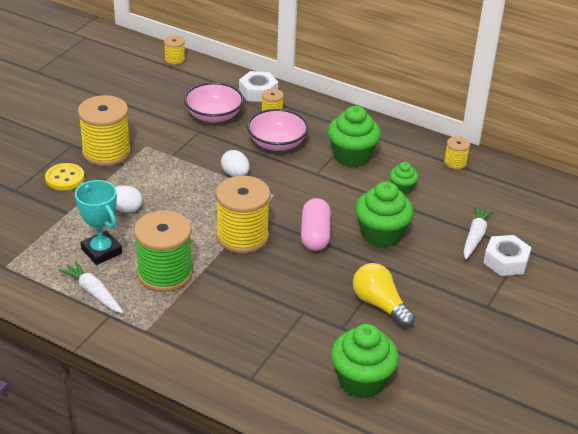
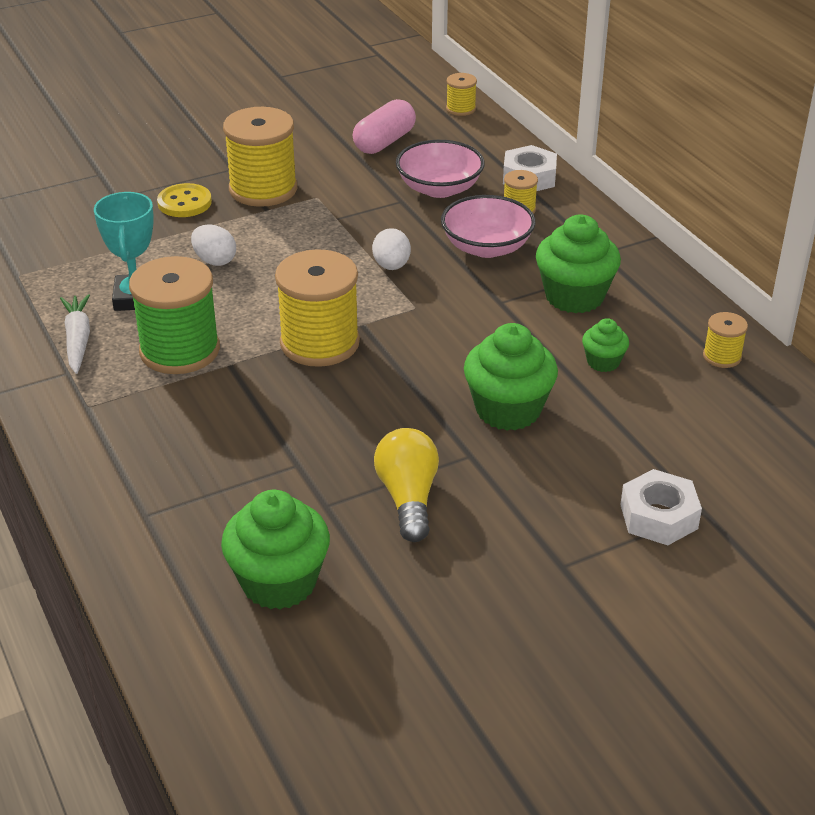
camera: 35 degrees right, 0 degrees up
(315, 235) = (415, 376): pink capsule -> pink capsule (384, 142)
(475, 236) = (646, 465): white carrot -> none

